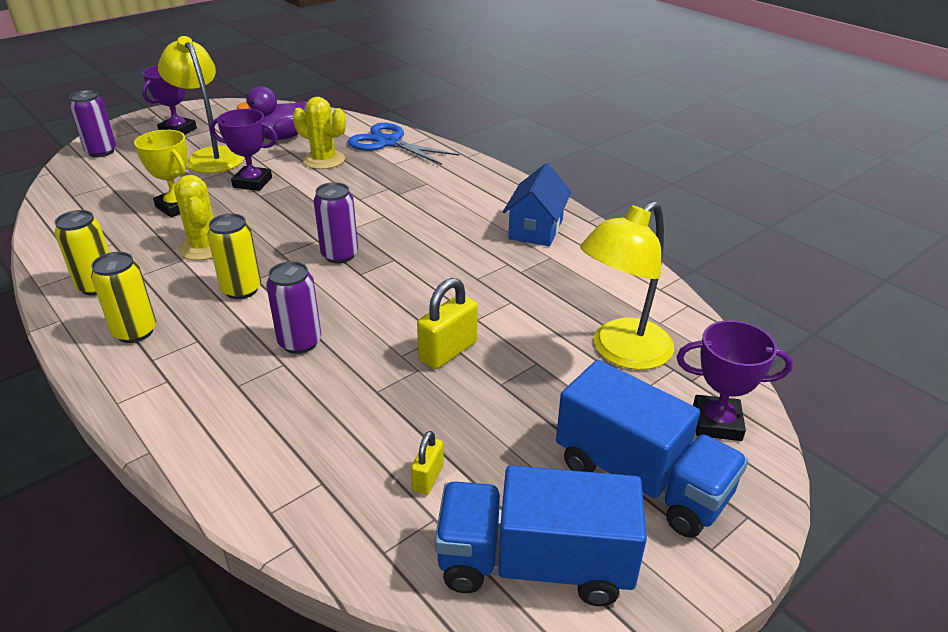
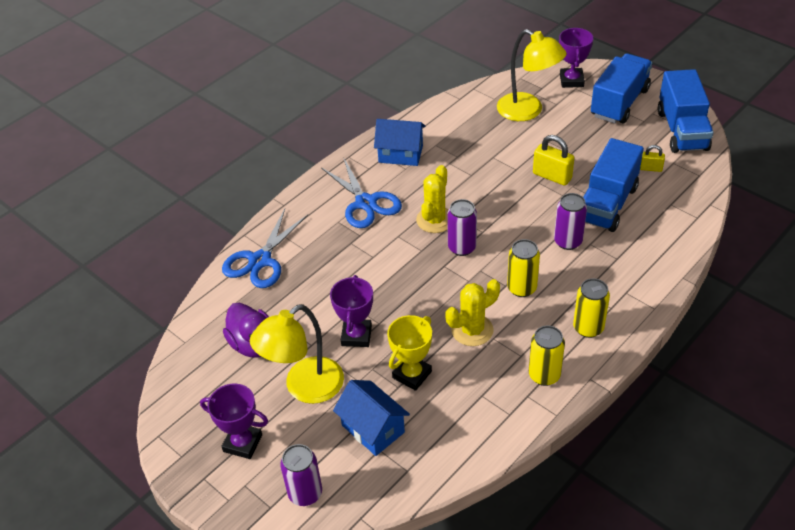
camera: 95 degrees left, 10 degrees up
(133, 183) = (373, 429): none -> blue house
(324, 160) = (303, 297): yellow cactus -> yellow cactus (435, 220)
(359, 399) = (607, 204): none -> blue truck
(450, 200) = (366, 203): none -> blue scissors

